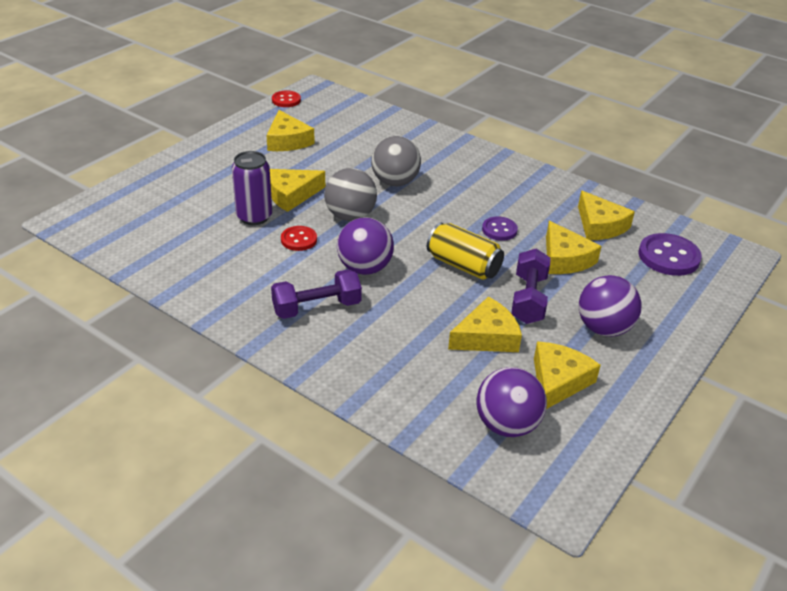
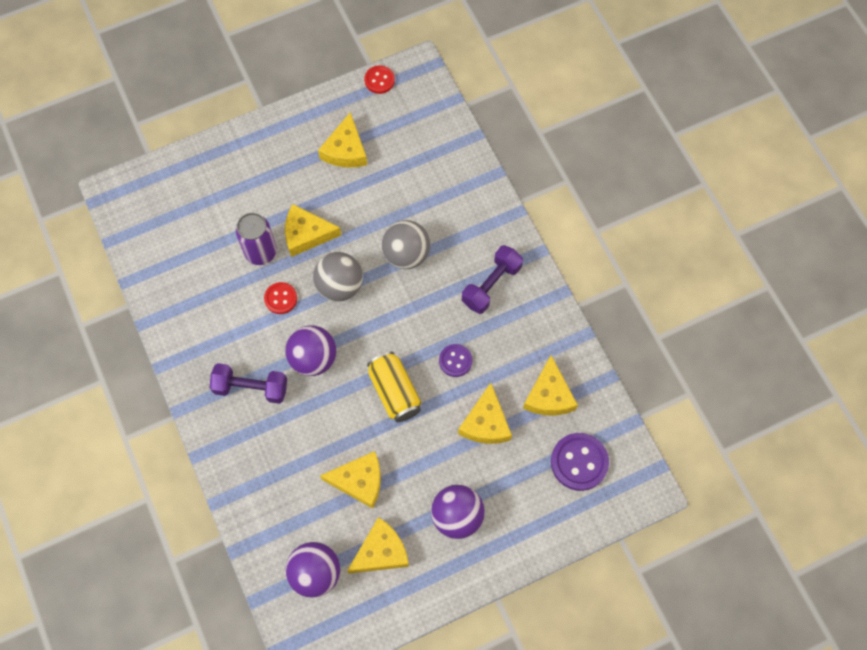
camera: 30 degrees right, 30 degrees up
(528, 299) = (420, 456): purple dumbbell -> purple dumbbell (491, 285)

